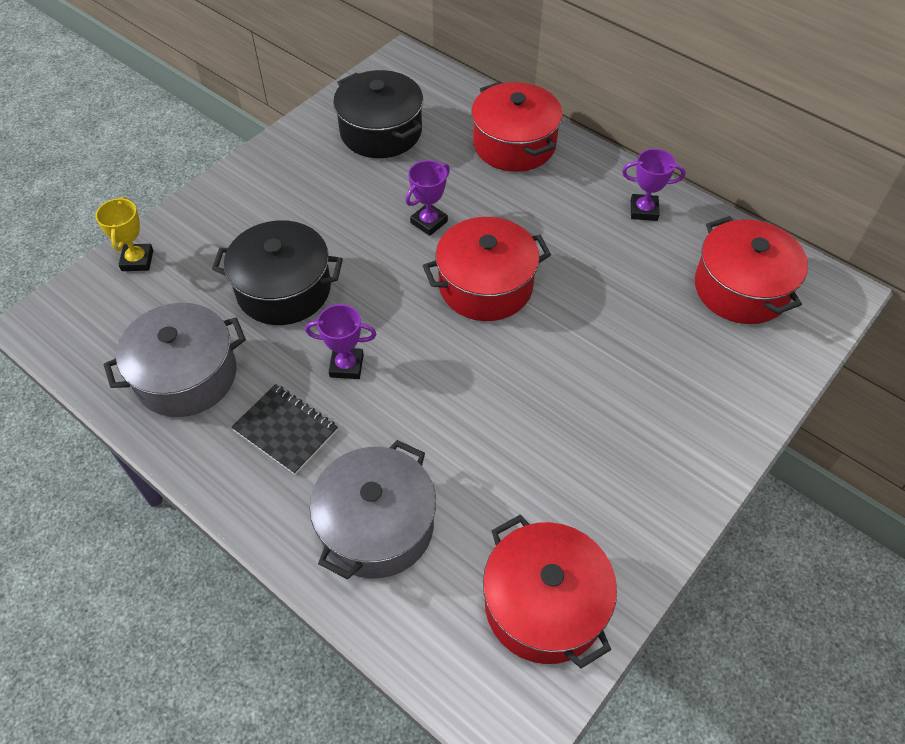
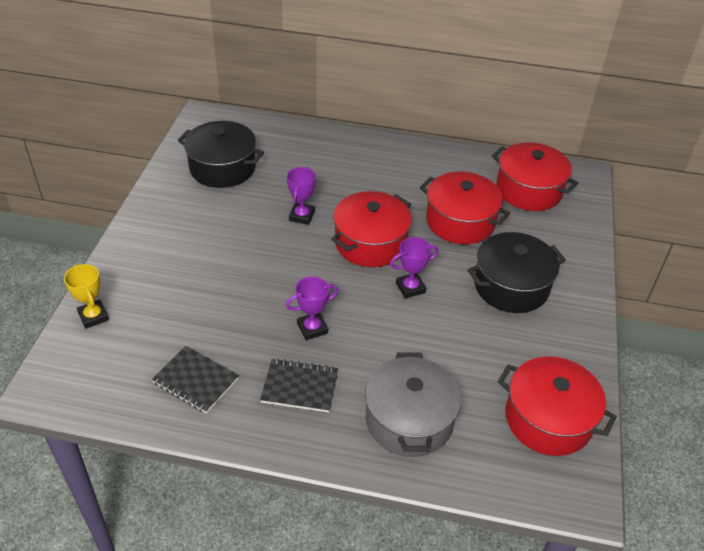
camera: 30 degrees left, 10 degrees down
(186, 376) = (196, 381): grey pot -> black notebook
(284, 289) = (228, 295): black pot -> black pot (511, 286)
(514, 144) = (324, 148): red pot -> red pot (460, 221)
(644, 210) = (438, 163): purple trophy -> purple trophy (410, 288)

